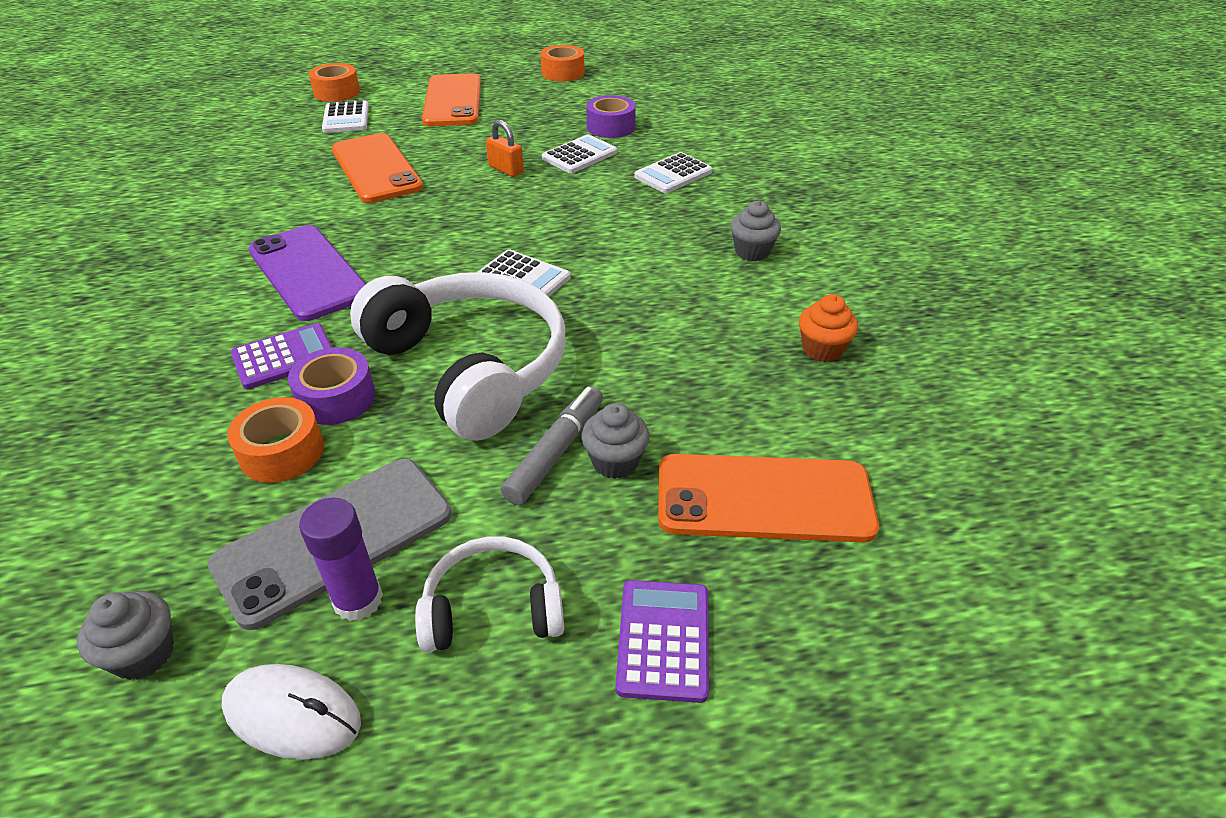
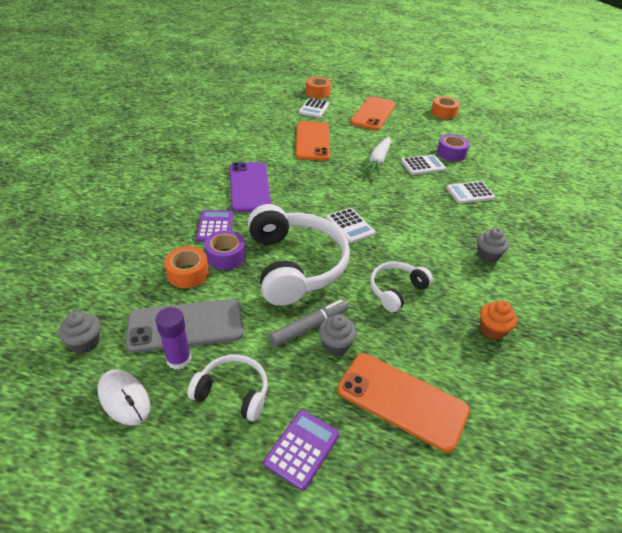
camera: 25 degrees right, 0 degrees up
(284, 357) = (215, 226): purple calculator -> purple calculator turned 90 degrees counterclockwise
(506, 169) = (377, 161): orange padlock -> white carrot
(655, 346) = (396, 290): none -> white headphones

